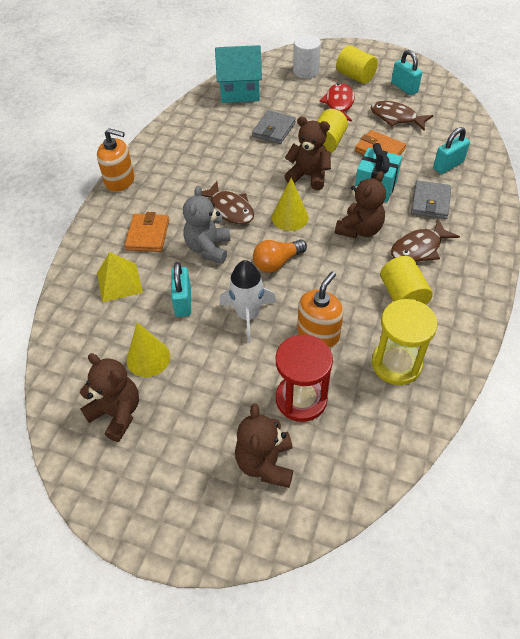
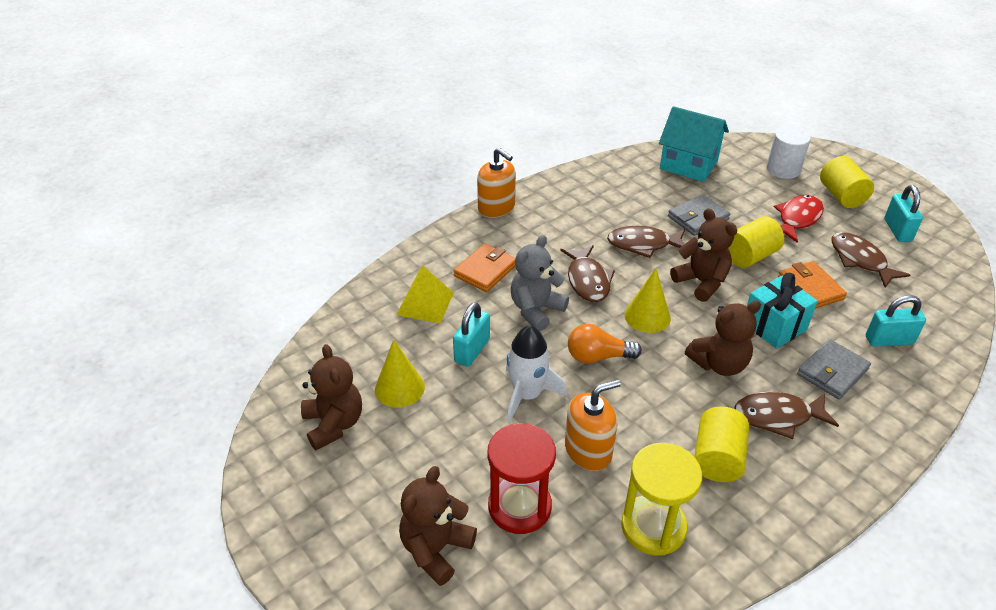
camera: 30 degrees right, 10 degrees down
(250, 165) = (643, 244): none -> brown fish

